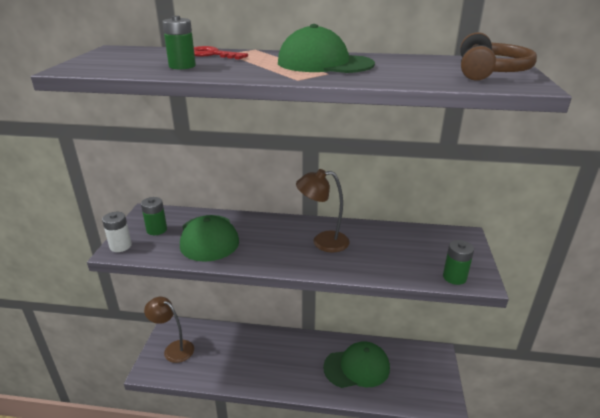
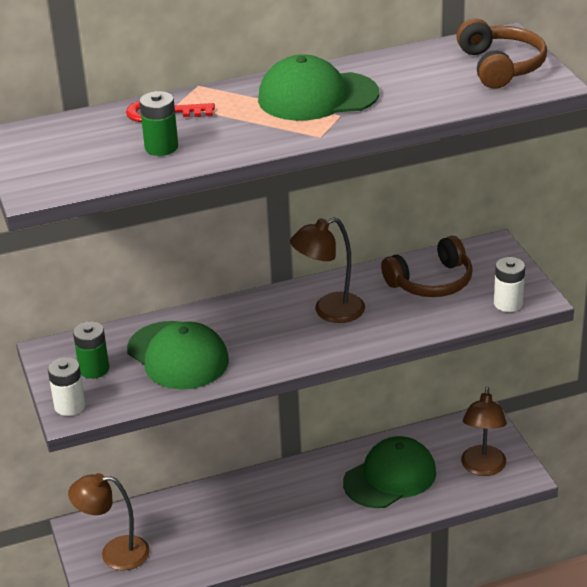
camera: 25 degrees left, 5 degrees up
(405, 244) = (431, 282): none -> brown headphones
(421, 386) = (482, 468): none -> brown lamp
(454, 277) = (508, 303): green battery -> white battery

